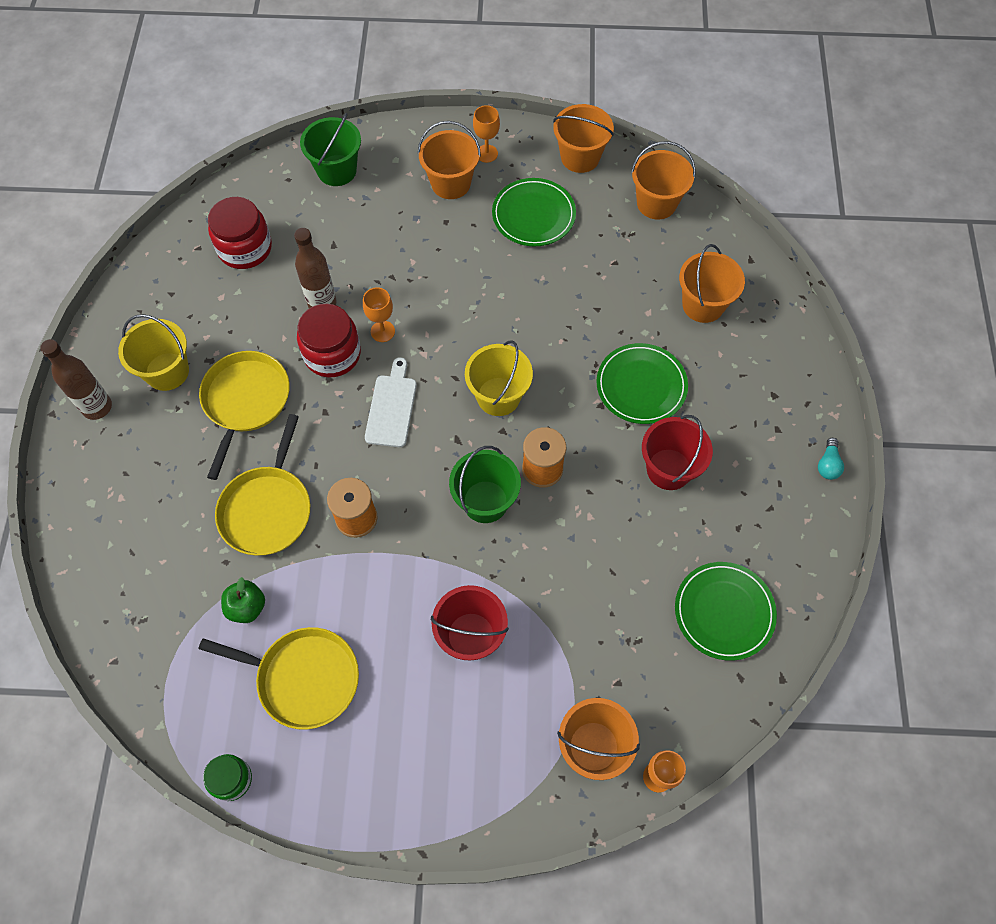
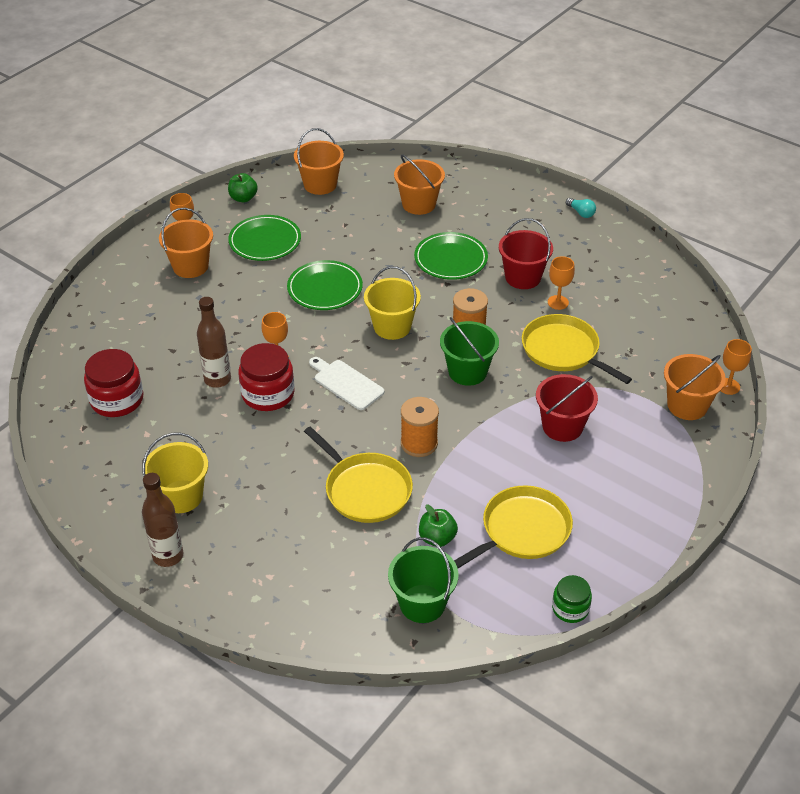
camera: 55 degrees left, 20 degrees down
(245, 401) = (258, 461): yellow pan -> yellow pan (563, 351)
(337, 170) = (106, 317): green bucket -> green bucket (422, 603)
(580, 157) = (243, 198): orange bucket -> green apple
(656, 526) = (558, 302): none -> orange goblet
(724, 612) = (642, 304): green plate -> green plate (325, 288)

